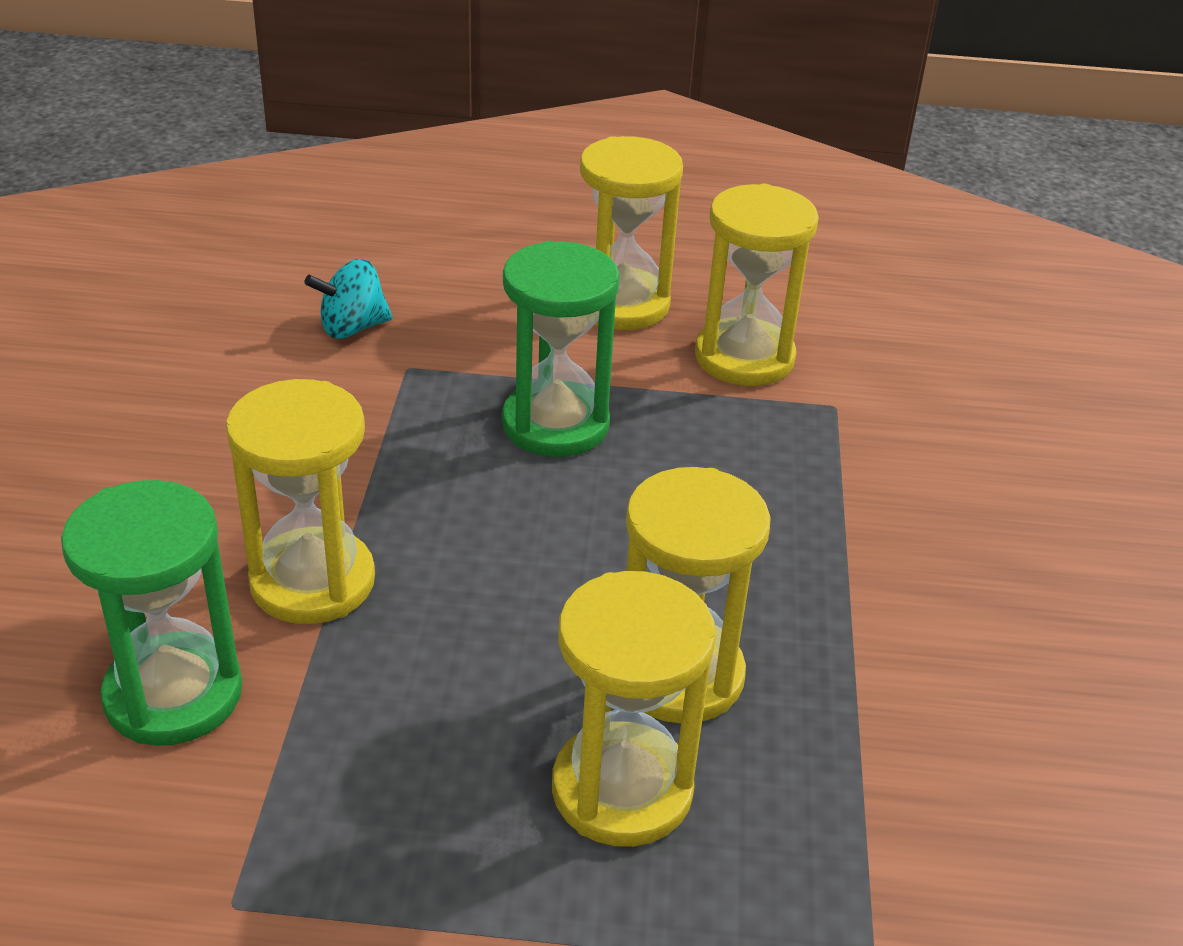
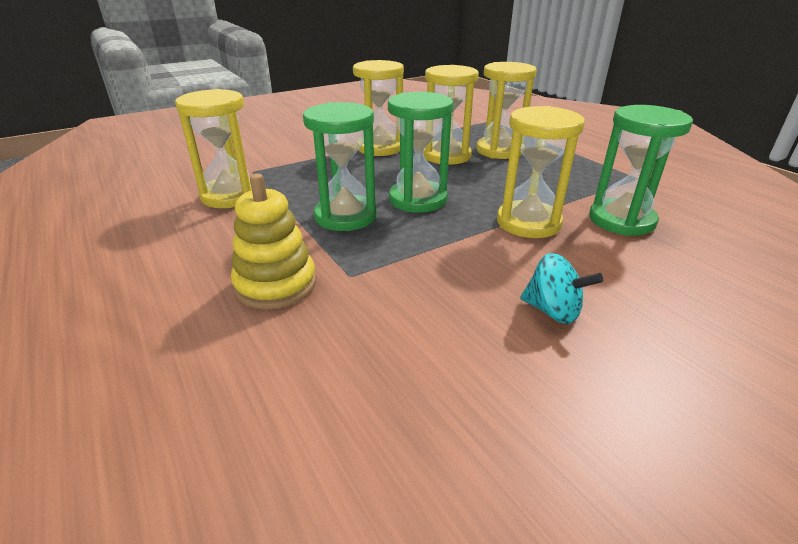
camera: 125 degrees left, 5 degrees down
(352, 328) = (332, 318): turquoise spinning top -> turquoise spinning top (553, 311)
(455, 318) = (276, 284): none -> yellow stacking toy
(526, 517) = (418, 199): none -> green hourglass
(621, 304) = (203, 240): yellow hourglass -> yellow hourglass (380, 148)

